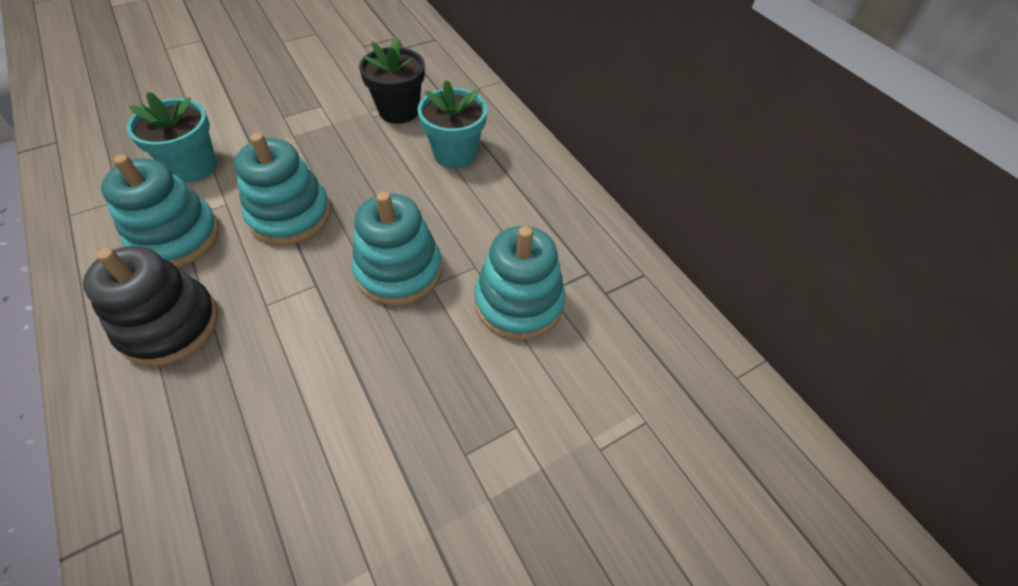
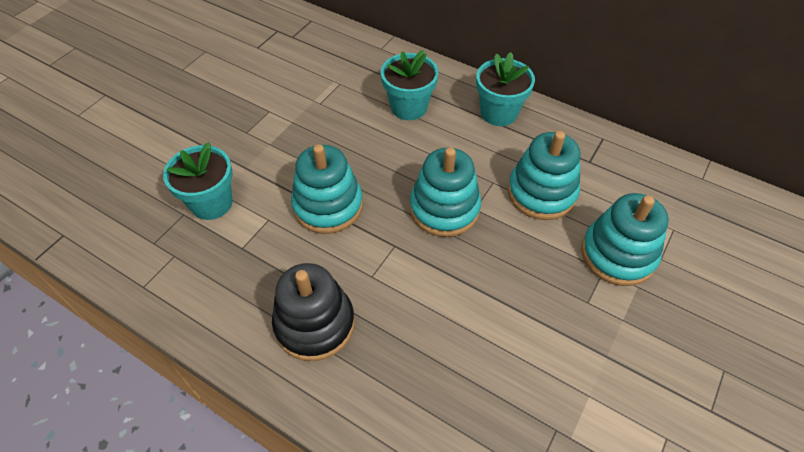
camera: 25 degrees left, 0 degrees up
(176, 237) = (254, 262): turquoise stacking toy -> turquoise stacking toy (618, 254)
(399, 111) = (336, 90): black flower pot -> none
(545, 197) = (498, 113): none -> turquoise flower pot

